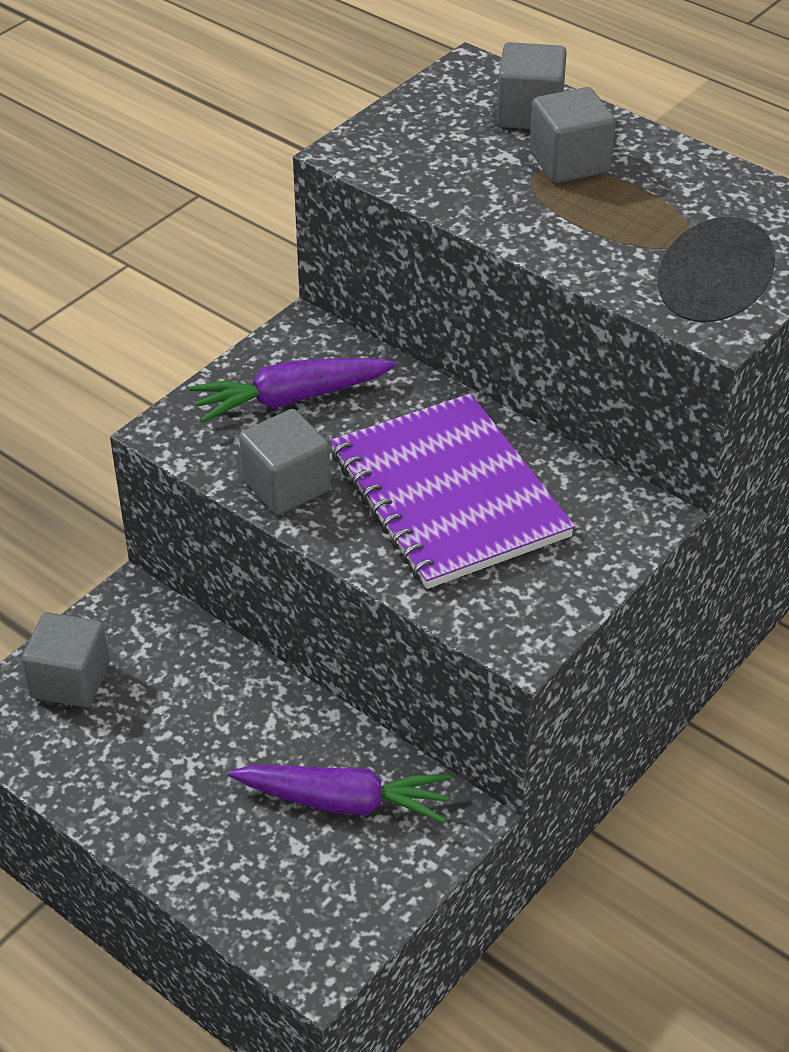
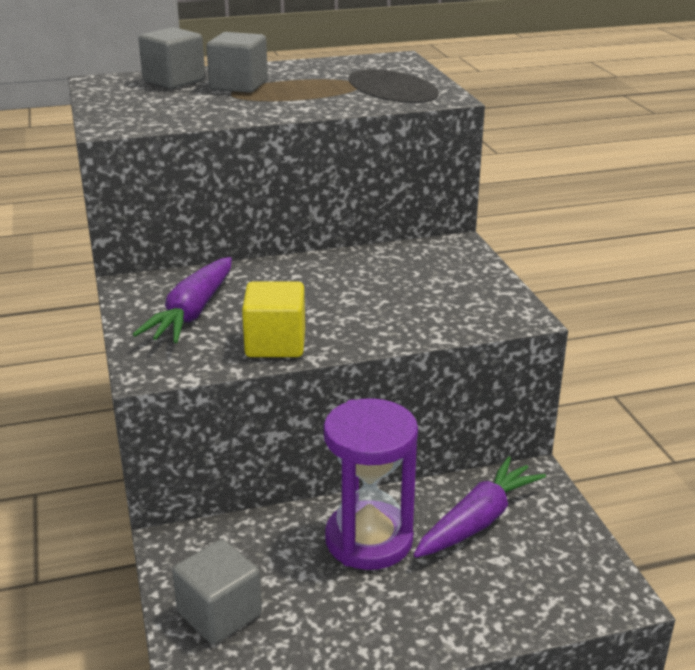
camera: 55 degrees left, 15 degrees down
(245, 731) = (369, 540): none -> purple hourglass
(286, 486) = (275, 344): grey cube -> yellow cube
(449, 494) = (362, 293): purple notebook -> none

